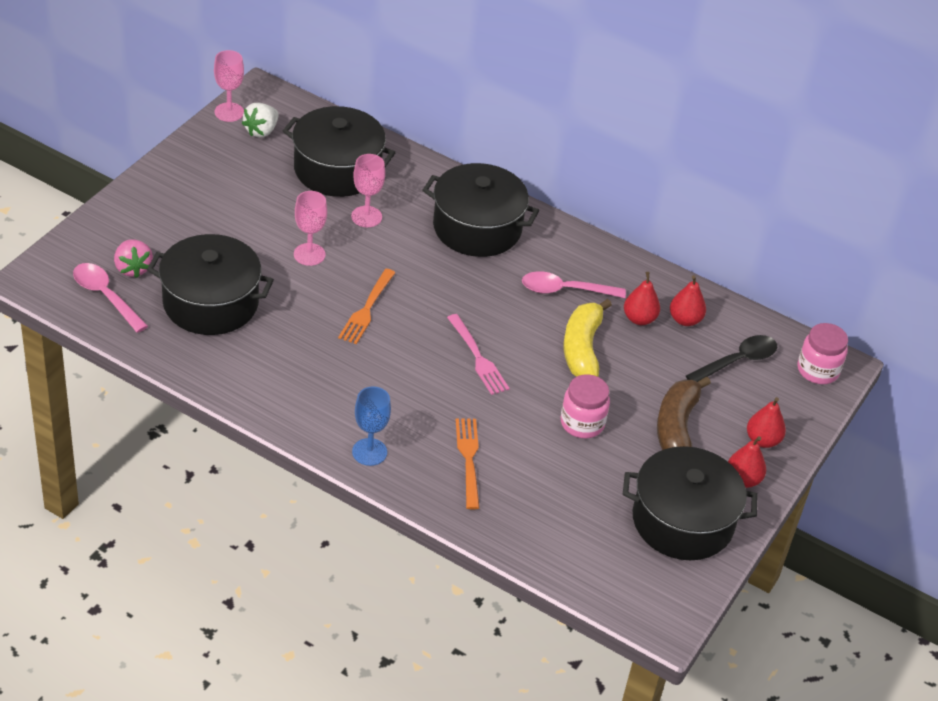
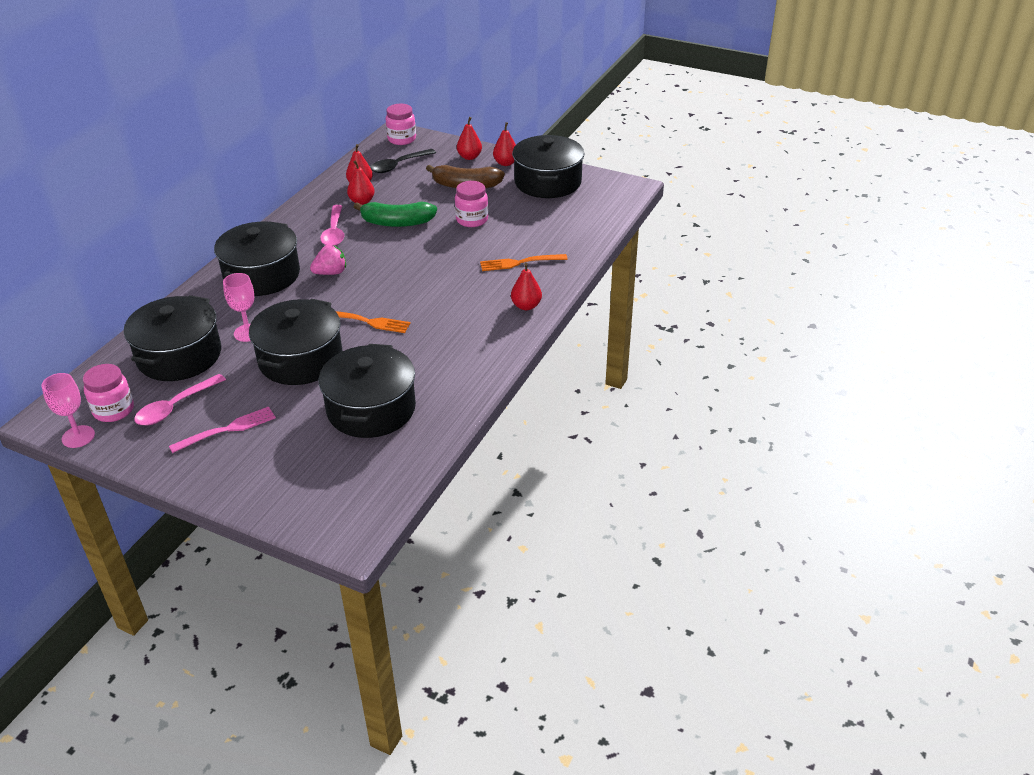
camera: 90 degrees left, 5 degrees down
(105, 296) = (370, 479): pink spoon -> pink spoon (175, 407)
(133, 268) = (328, 466): pink strawberry -> pink strawberry (331, 273)
(261, 131) = (114, 410): white strawberry -> pink jar
(309, 254) = (300, 359): pink goblet -> black pot
(369, 452) = (526, 306): blue goblet -> red pear
(478, 357) = (414, 265): pink fork -> pink fork (227, 429)
(582, 349) = (397, 223): yellow banana -> green banana
(737, 361) = (398, 165): black spoon -> black spoon turned 90 degrees counterclockwise

